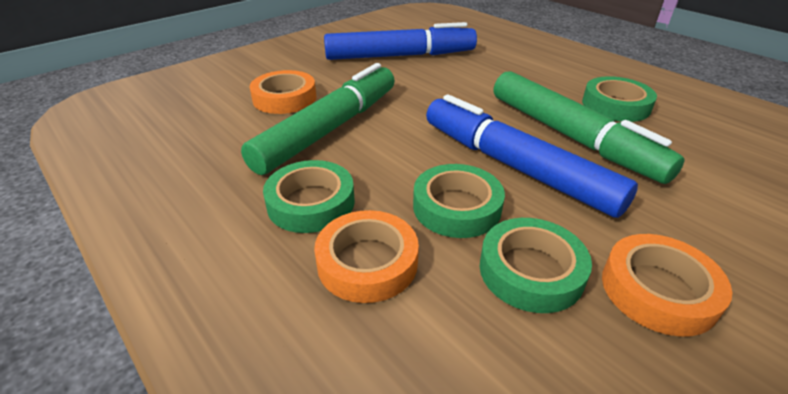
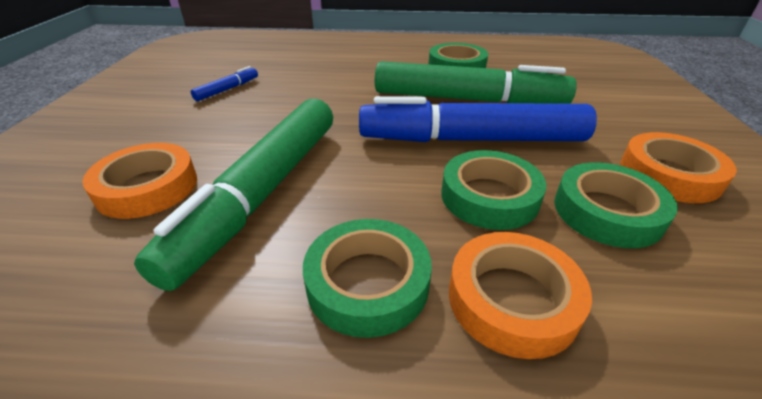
camera: 45 degrees left, 0 degrees up
(329, 129) = (262, 193): green marker -> green marker turned 150 degrees counterclockwise
(400, 56) = (227, 89): blue marker -> blue marker, size x0.40

